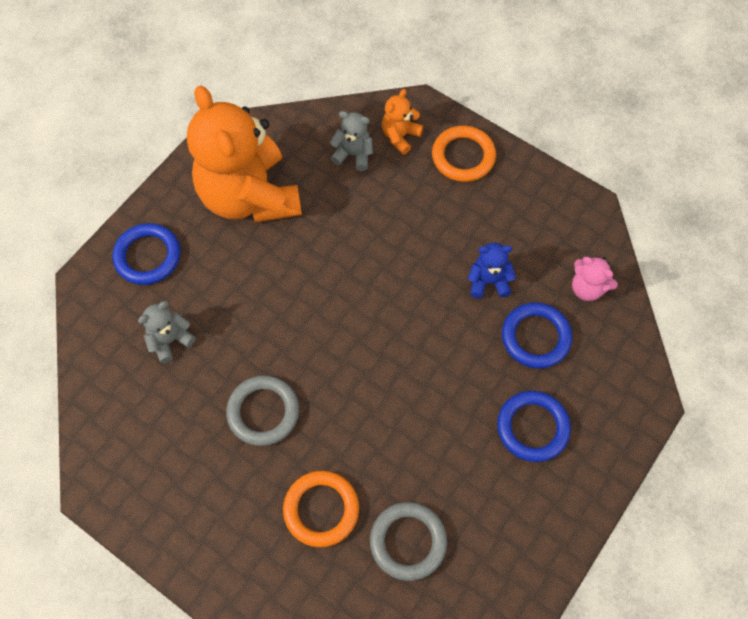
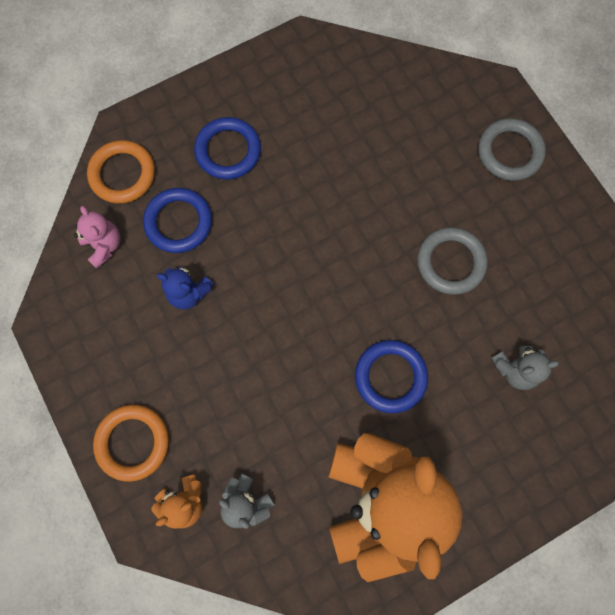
camera: 155 degrees left, 10 degrees up
(148, 256) = (512, 475): blue ring -> blue ring (390, 377)
(321, 509) = (432, 163): orange ring -> orange ring (122, 174)
(408, 541) = (374, 112): grey ring -> grey ring (509, 152)

